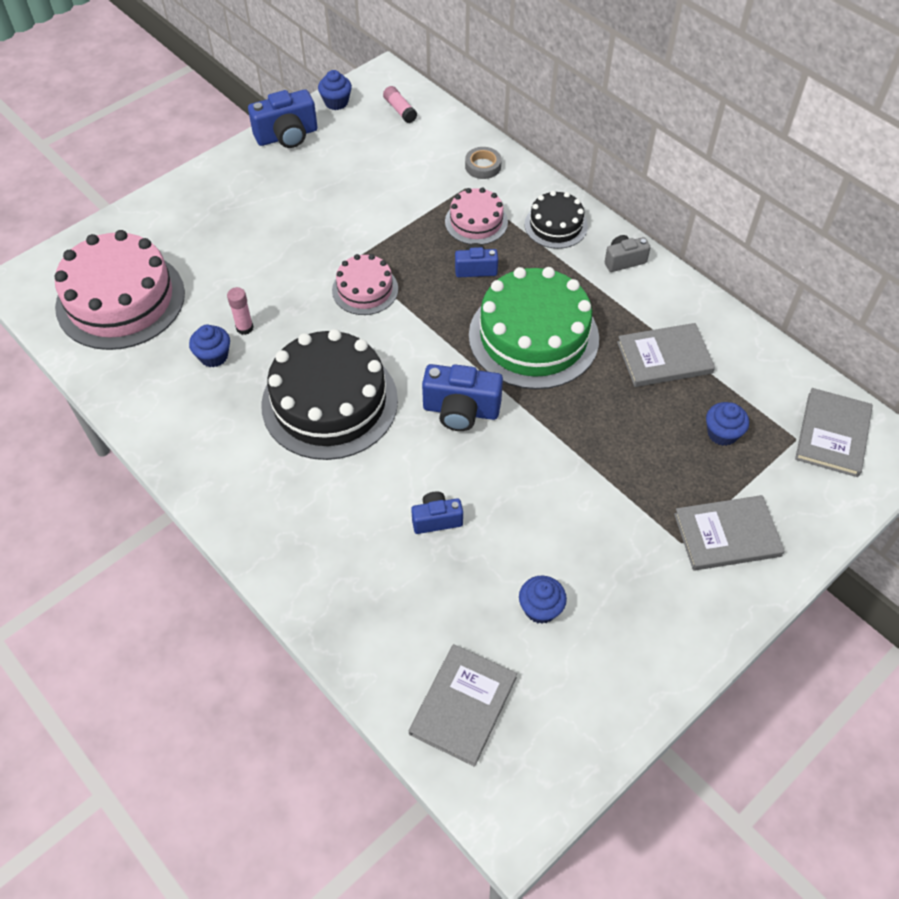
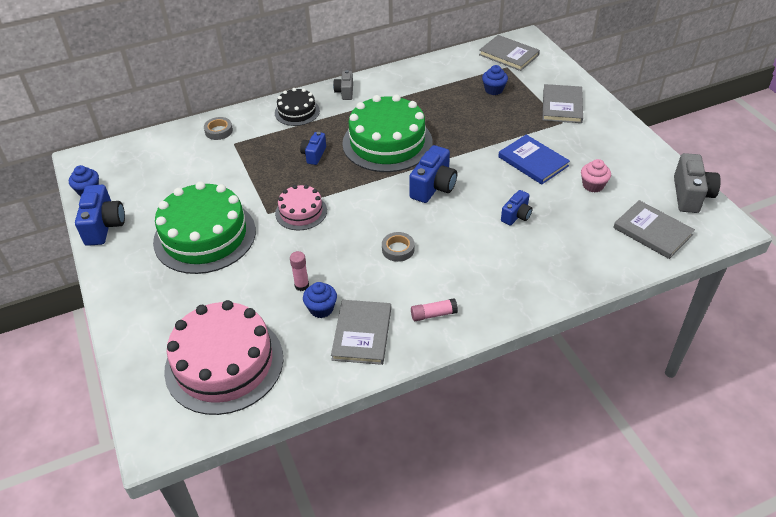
camera: 70 degrees left, 10 degrees down
(297, 219) = (205, 236): none -> green cake
(330, 402) = (398, 249): black cake -> grey tape
(400, 110) = (127, 159): pink glue stick -> pink glue stick (433, 314)
(436, 519) = (516, 216): blue camera -> blue camera turned 150 degrees counterclockwise
(476, 222) = (270, 145): pink cake -> none
(540, 608) = (593, 185): blue cupcake -> pink cupcake
(565, 519) = (533, 161): none -> blue book
(571, 757) = (690, 195): none -> grey camera
(664, 358) = (430, 96): grey book -> grey book (362, 334)

